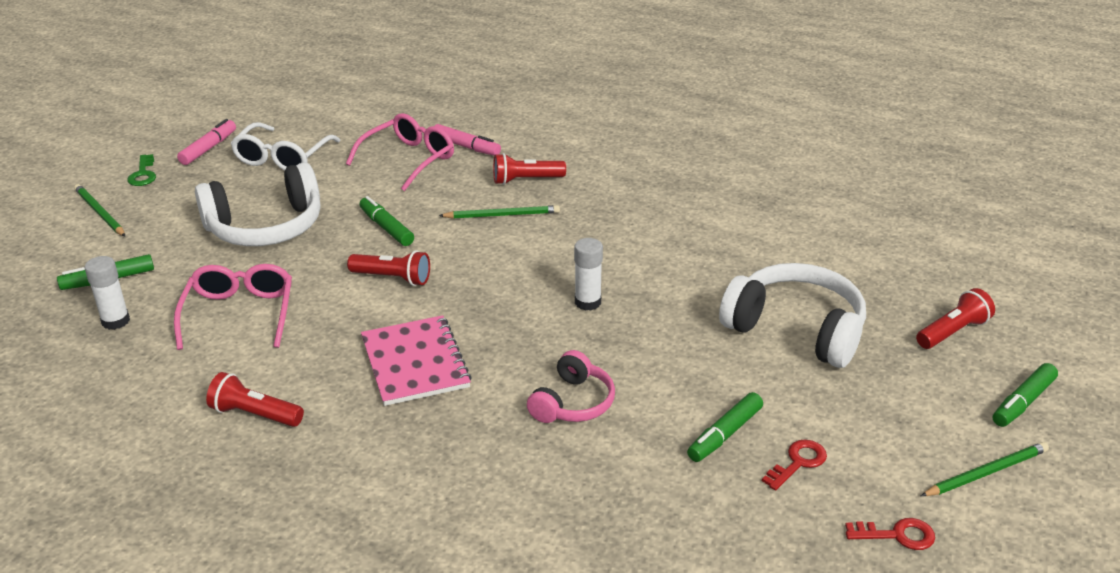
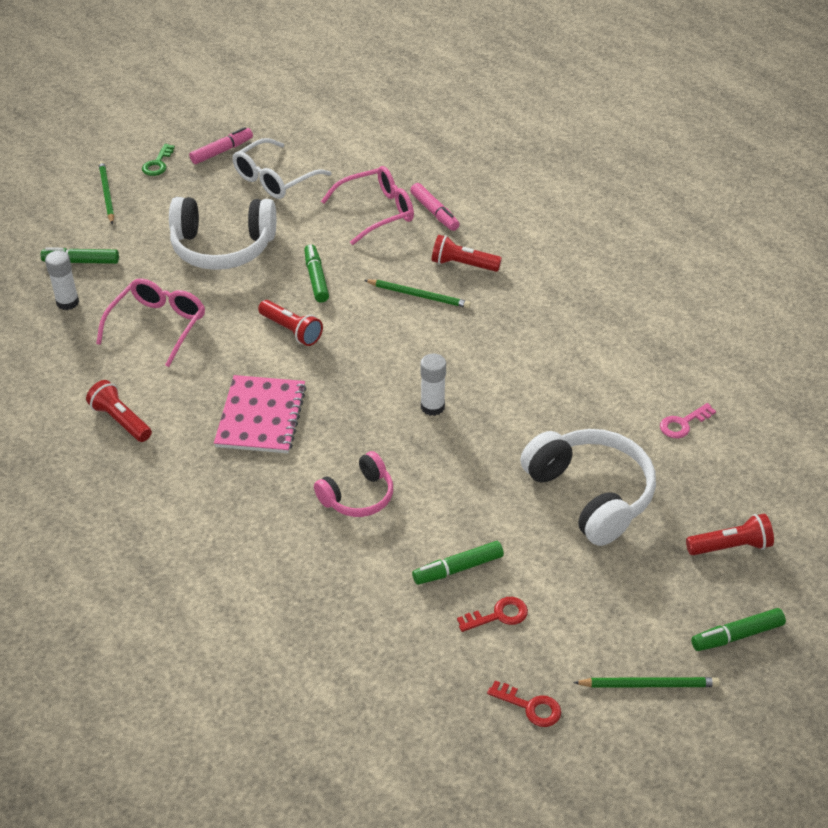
camera: 25 degrees right, 10 degrees up
(828, 249) = (683, 424): none -> pink key

